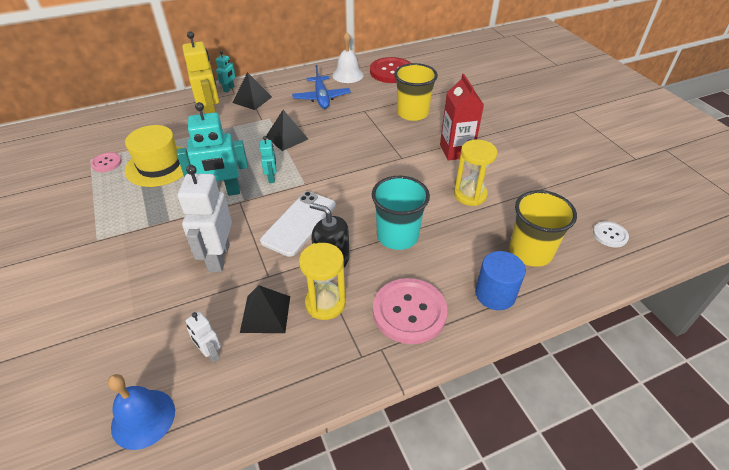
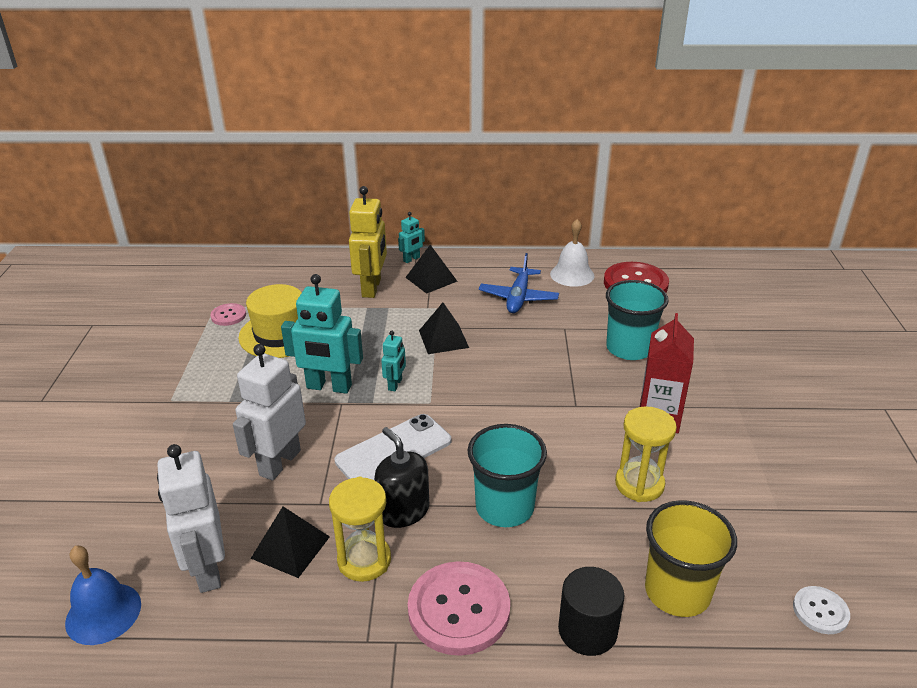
camera: 25 degrees right, 10 degrees down
(210, 353) = (207, 569): white robot -> white robot, size x1.99
(412, 113) = (629, 348): yellow cup -> turquoise cup
(495, 294) = (587, 630): blue cylinder -> black cylinder

